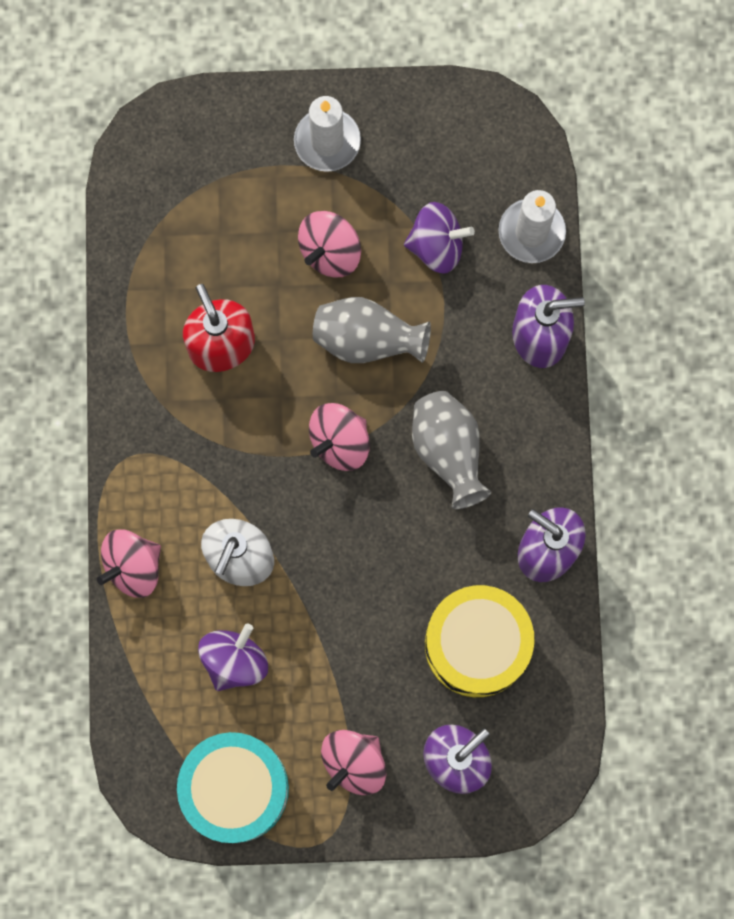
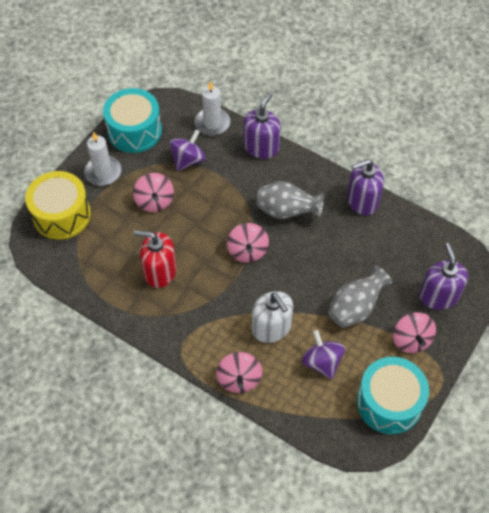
camera: 55 degrees left, 20 degrees down
(367, 340) = (208, 212): grey vase -> grey vase (355, 308)
(433, 129) = (134, 131): none -> turquoise drum
(477, 645) = (387, 254): yellow drum -> yellow drum (61, 215)

